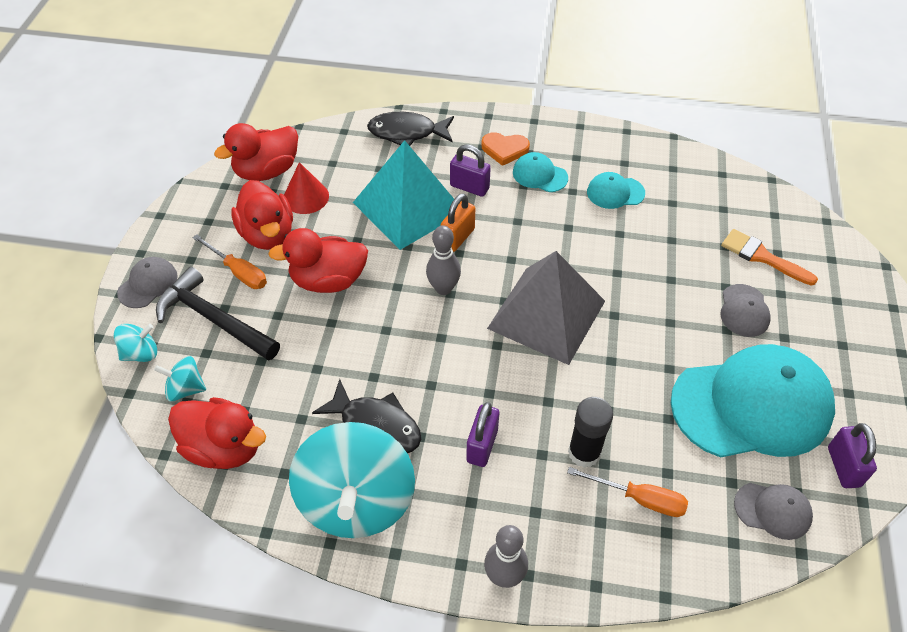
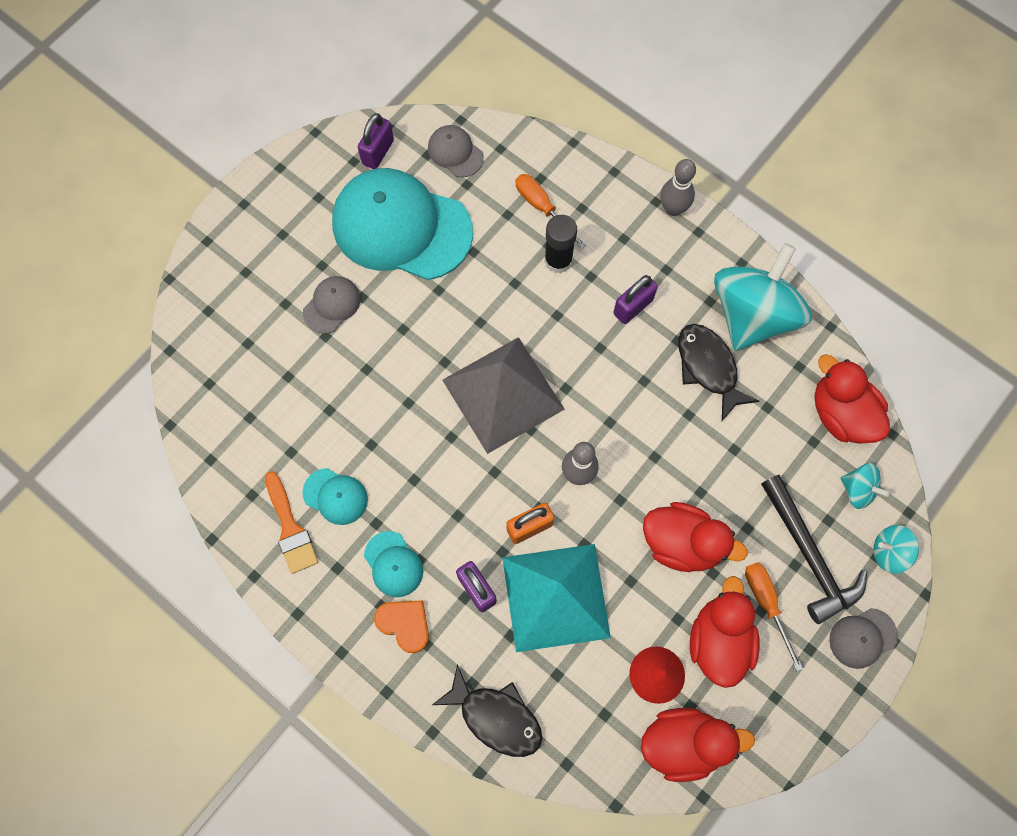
camera: 150 degrees left, 20 degrees up
(762, 257) = (265, 346): orange brush -> orange brush (290, 528)

